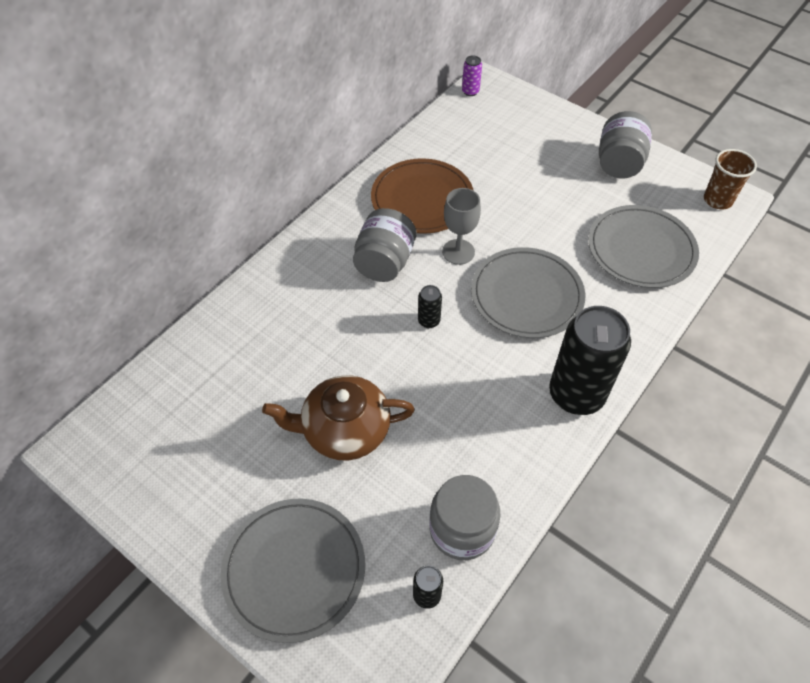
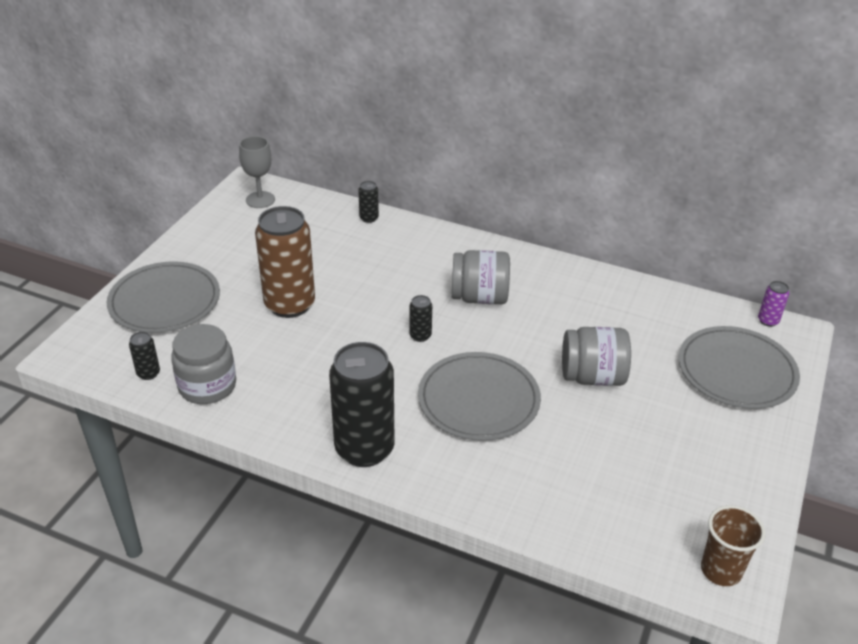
camera: 75 degrees right, 15 degrees down
(212, 328) = (369, 218): none -> black can
(344, 430) = (290, 304): brown teapot -> brown can
(422, 199) = (575, 309): brown plate -> none
(458, 252) = (515, 343): grey goblet -> grey goblet (260, 200)
(619, 163) = (729, 462): grey jar -> grey jar (592, 376)
(641, 249) = (589, 492): grey plate -> grey plate (736, 371)

